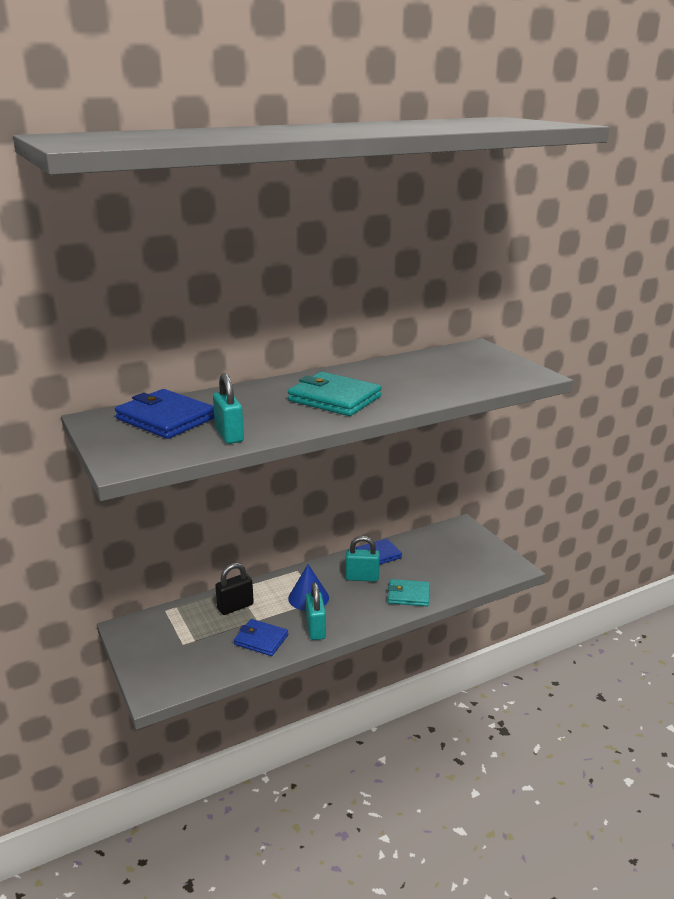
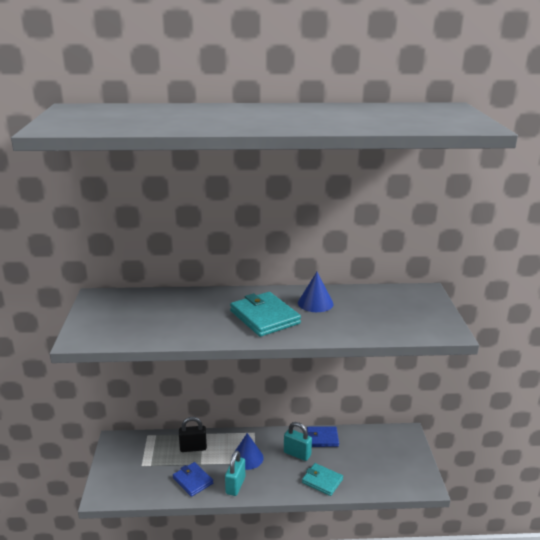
camera: 25 degrees right, 0 degrees up
(166, 418) = (137, 307): blue wallet -> none
(229, 435) = (163, 332): turquoise padlock -> none
(376, 376) = (315, 303): none -> blue cone

